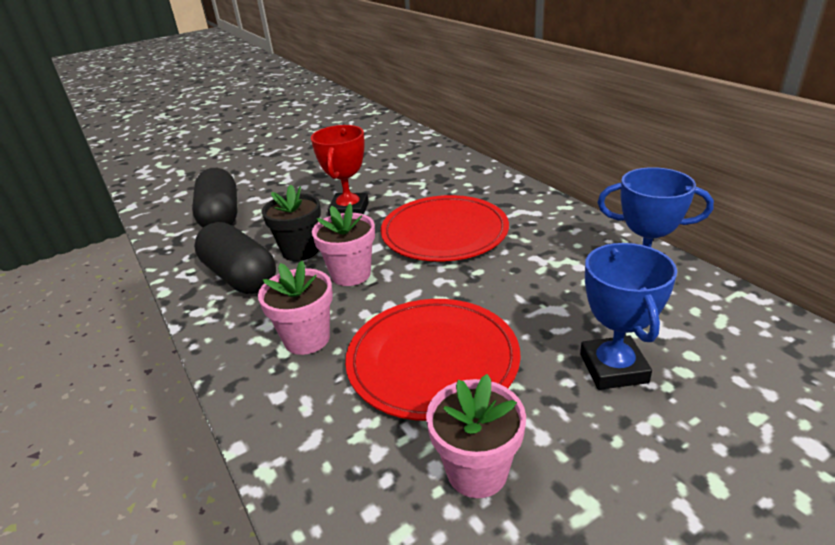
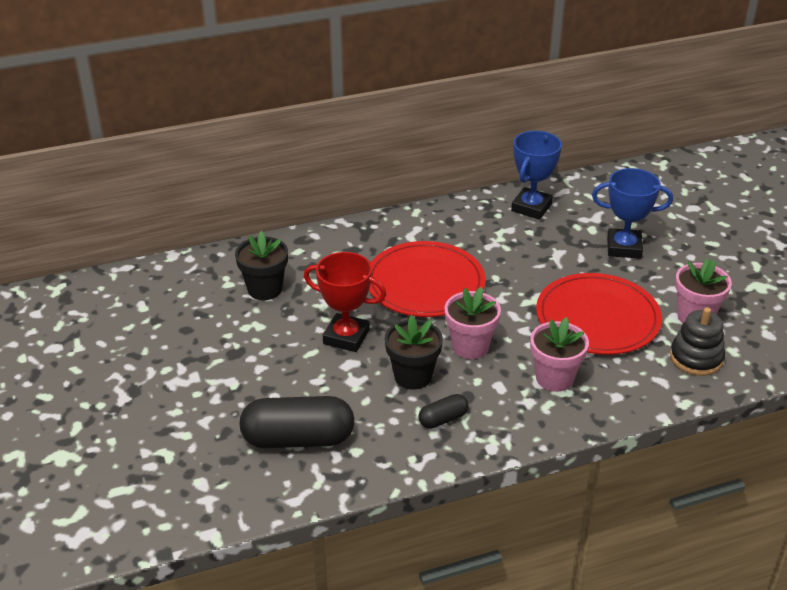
camera: 80 degrees left, 5 degrees up
(240, 276) = (443, 419): black capsule -> black capsule, size x0.49
(371, 479) = (696, 358): none -> black stacking toy
(401, 168) = (265, 289): none -> black flower pot

